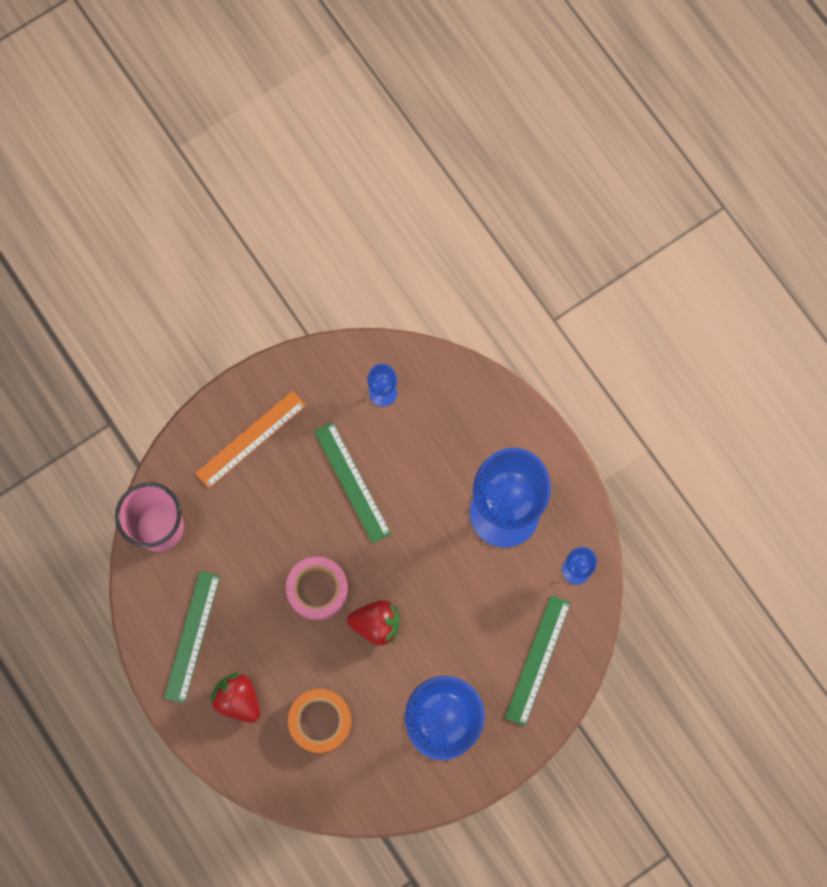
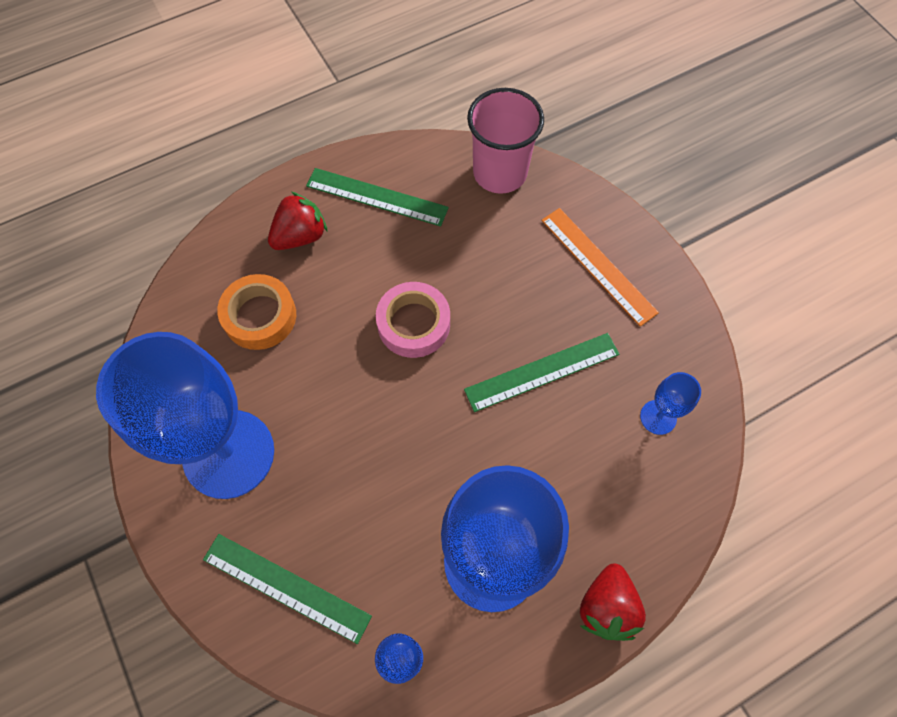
camera: 95 degrees right, 10 degrees down
(376, 624) = (363, 386): red strawberry -> red strawberry (606, 606)

